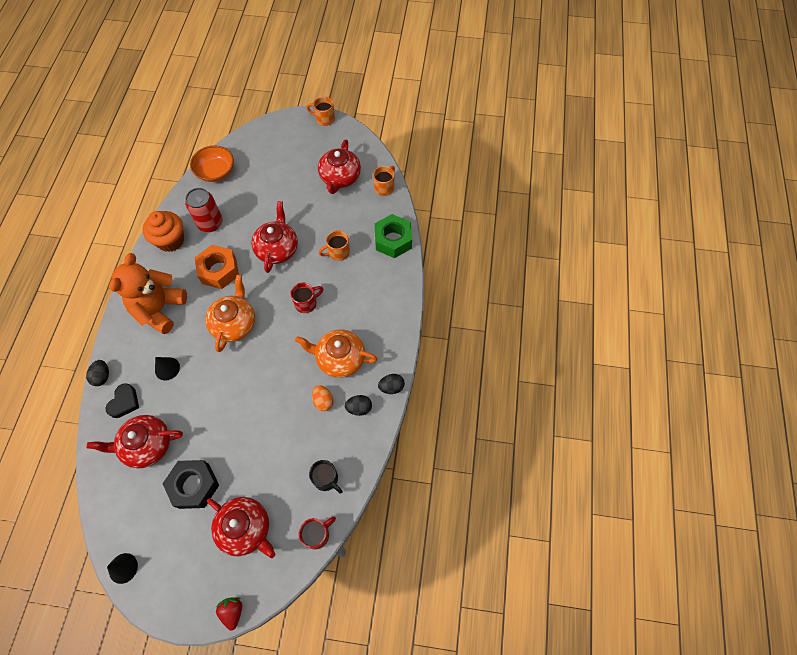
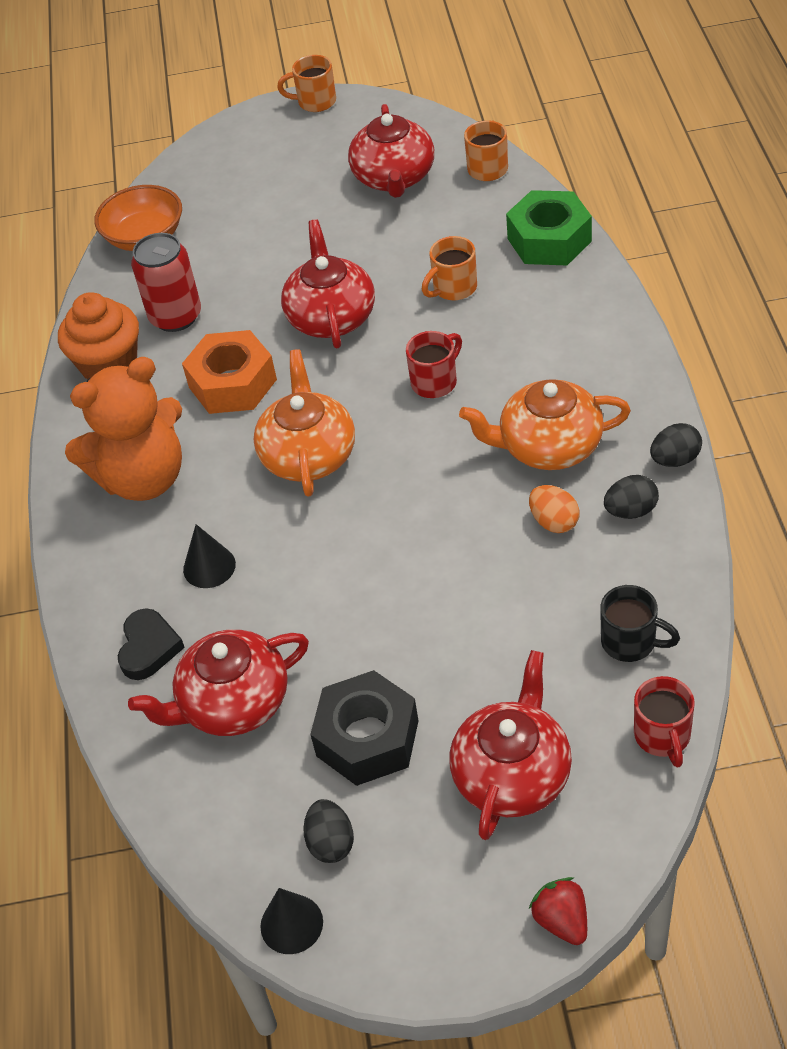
camera: 10 degrees left, 15 degrees down
(102, 376) = (80, 620): black egg -> black egg (331, 843)
(159, 309) = (143, 478): orange teddy bear -> orange teddy bear turned 120 degrees counterclockwise
(245, 529) = (512, 774): red teapot -> red teapot turned 90 degrees counterclockwise
(317, 534) = (663, 736): red mug -> red mug turned 135 degrees clockwise

